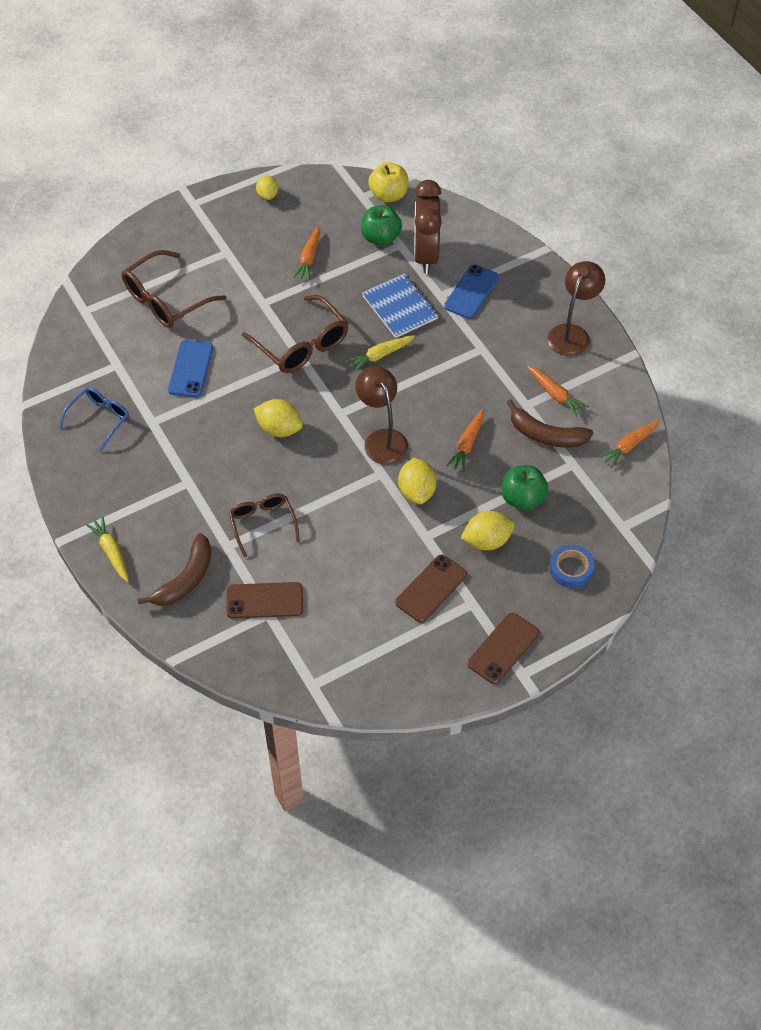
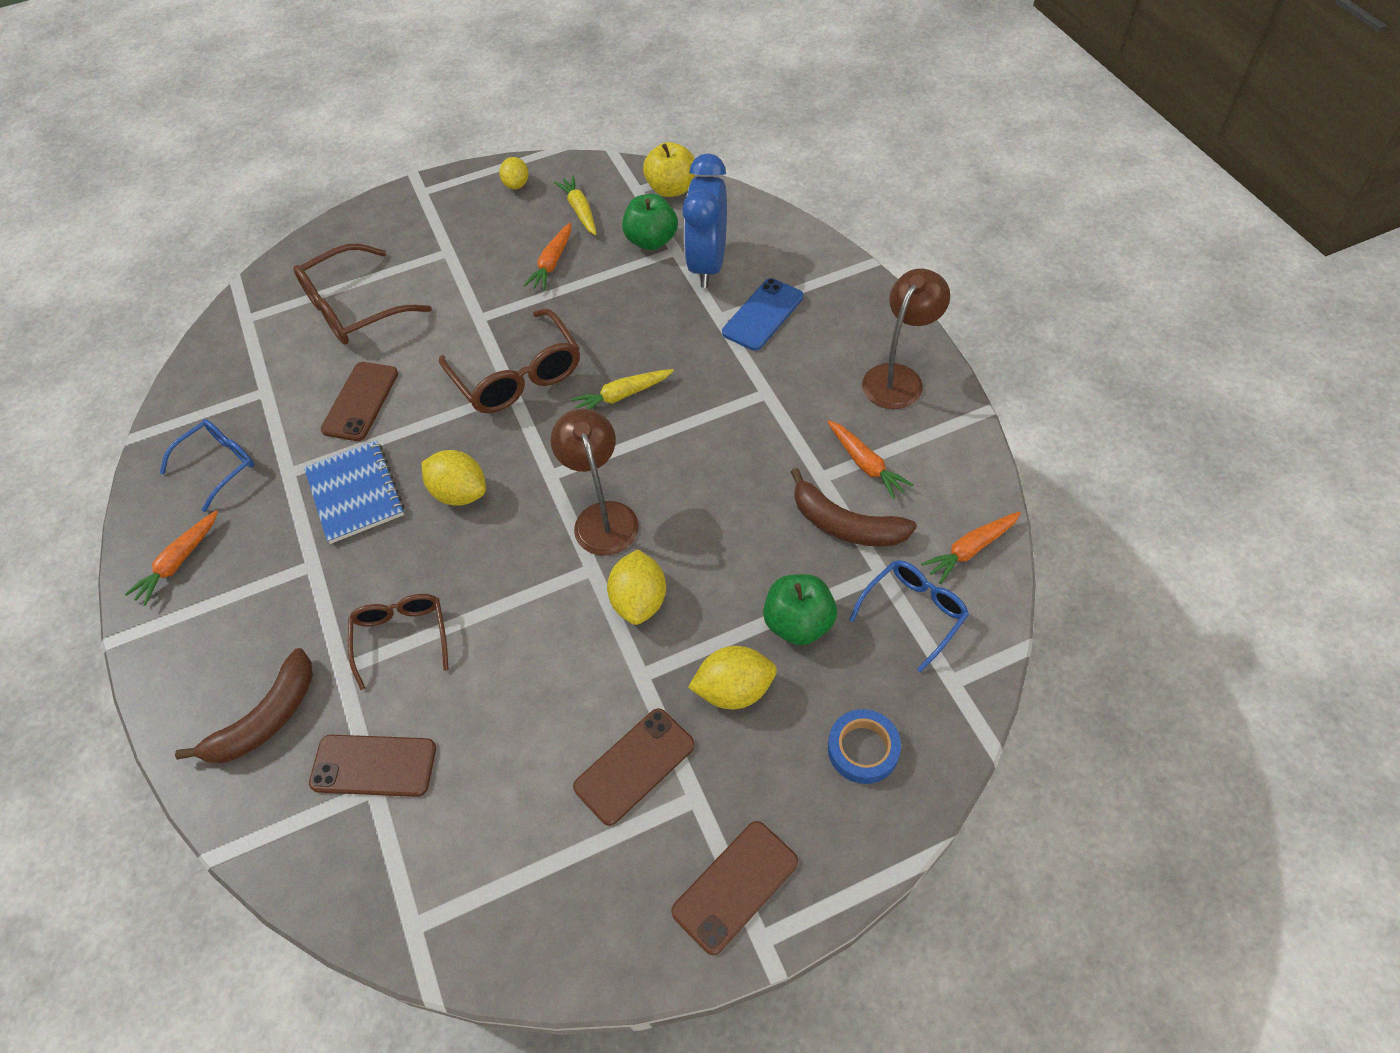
camera: 10 degrees right, 0 degrees up
(111, 552) = (172, 666): yellow carrot -> yellow carrot (580, 211)
(190, 369) = (360, 401): blue phone -> brown phone
(400, 307) = (661, 331): blue notebook -> blue notebook (355, 493)
(426, 255) = (708, 265): brown clock -> blue clock
(467, 444) = (726, 532): orange carrot -> orange carrot (178, 562)
(595, 488) = (913, 613): none -> blue glasses

